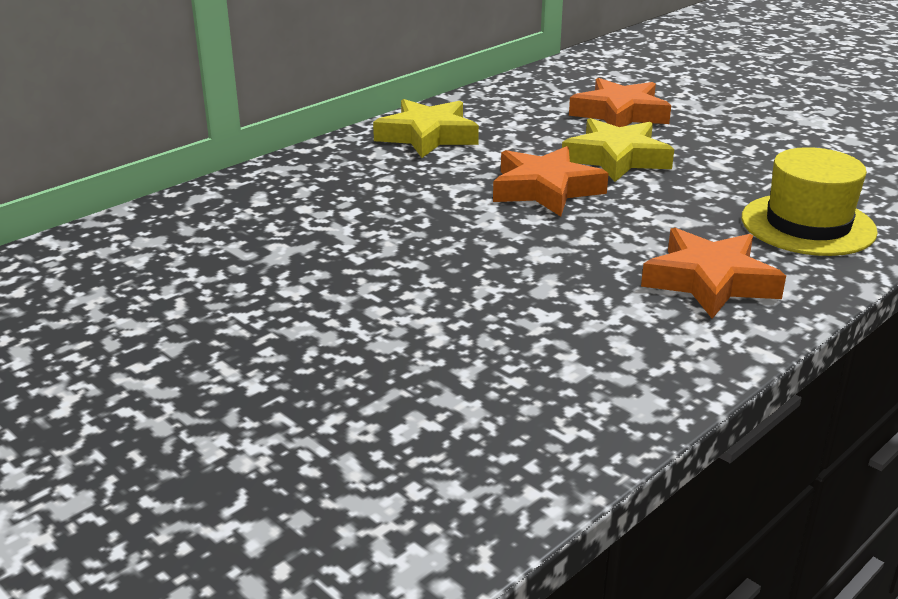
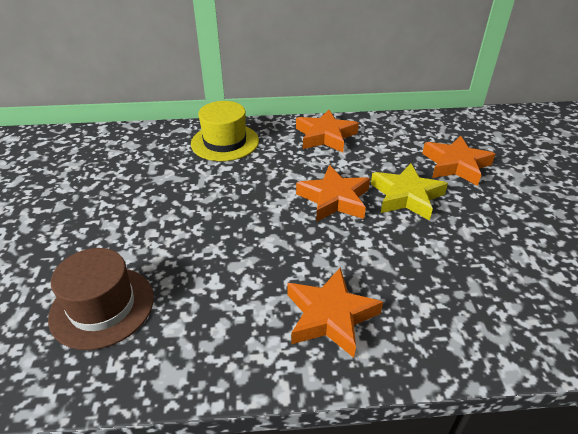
camera: 40 degrees right, 10 degrees up
(427, 136) = (325, 136): yellow star -> orange star
(452, 398) = (102, 306): none -> brown hat
(808, 225) = (459, 311): yellow hat -> yellow hat (225, 142)

